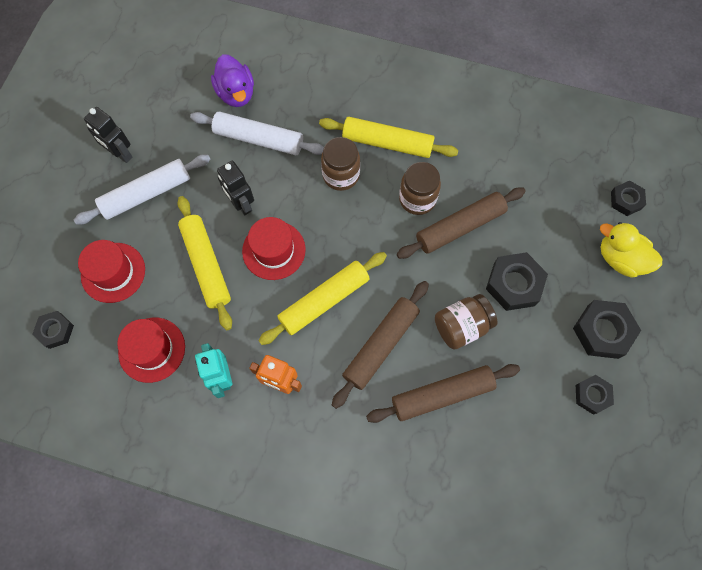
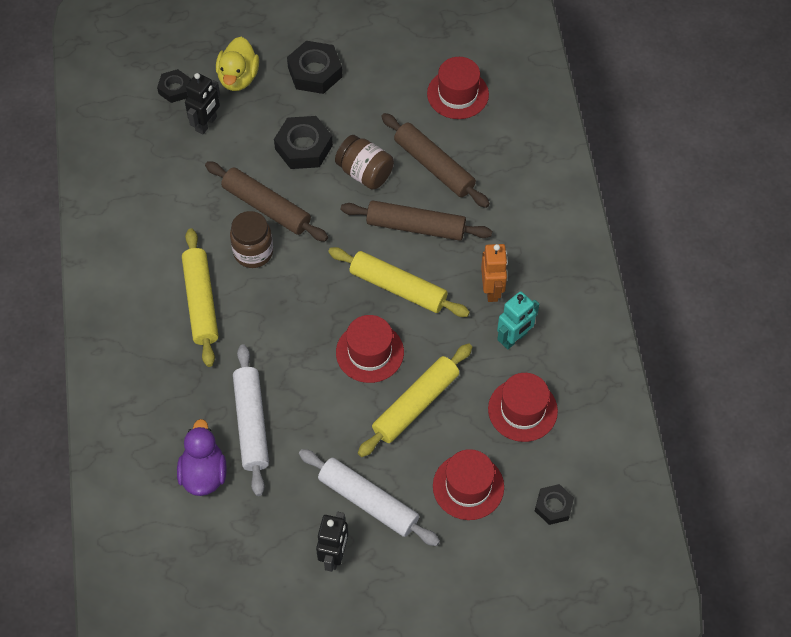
camera: 115 degrees left, 10 degrees down
(236, 93) = (204, 473): purple duck -> purple duck turned 45 degrees counterclockwise
(241, 204) = (335, 404): black robot -> black robot (206, 124)
(341, 175) = (258, 328): brown jar -> none
(522, 462) = (458, 94): none -> red hat
(592, 395) = (376, 64): black nut -> none

